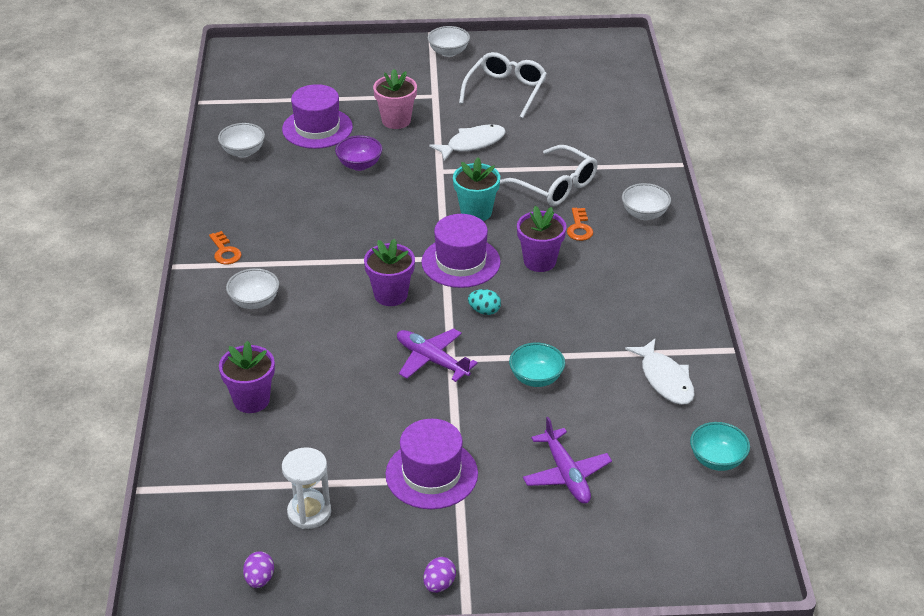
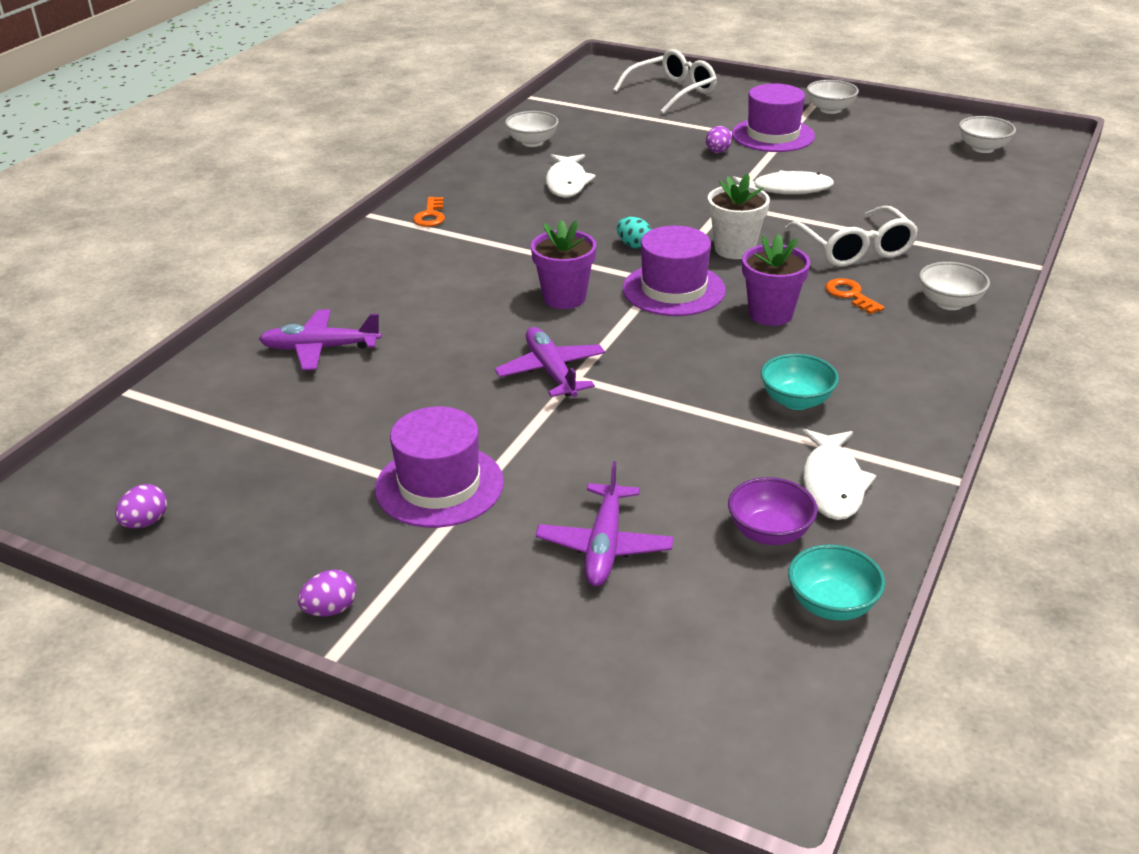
camera: 30 degrees right, 5 degrees down
(251, 400) = (321, 348): purple flower pot -> purple plane
(254, 302) = (415, 264): white bowl -> white bowl (983, 148)
(305, 186) = (567, 183): none -> white fish
(309, 512) = (266, 475): white hourglass -> none
(317, 128) = (626, 140): purple hat -> purple hat (773, 135)
(359, 165) = (642, 179): purple bowl -> purple bowl (769, 533)
(396, 120) = (717, 152): pink flower pot -> purple egg
(476, 212) = (734, 249): turquoise flower pot -> white flower pot
(484, 311) = (658, 343): turquoise egg -> turquoise egg (634, 245)
(506, 91) = (868, 153): white glasses -> white glasses (672, 92)
(536, 378) = (660, 428): turquoise bowl -> turquoise bowl (796, 401)
(579, 228) = (850, 295): orange key -> orange key turned 120 degrees clockwise

